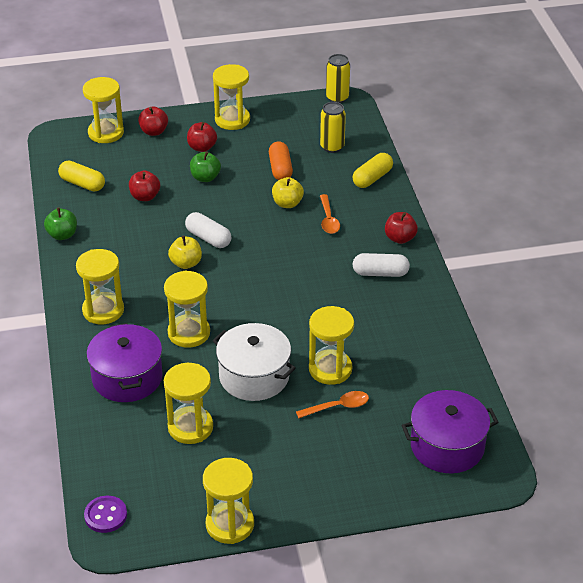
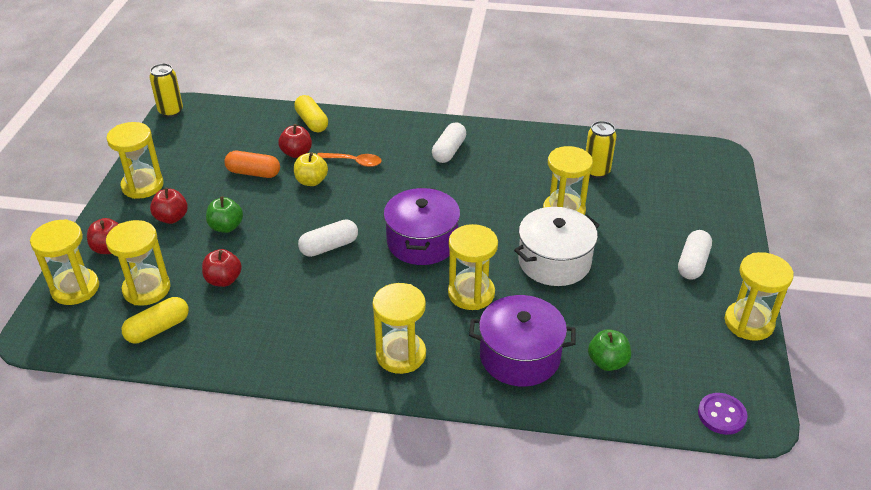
camera: 70 degrees left, 0 degrees up
(62, 235) = (243, 366): green apple -> green apple (607, 362)
(186, 263) = (360, 272): yellow apple -> none
(190, 427) = (611, 322): yellow hourglass -> yellow hourglass (147, 289)
(298, 474) = (692, 263): none -> white capsule
(332, 147) = (245, 133): yellow can -> yellow can (596, 171)
(338, 407) = (614, 218): orange spoon -> none
(400, 238) = (408, 128): red apple -> red apple (296, 153)
(447, 446) = (680, 171): purple pot -> purple pot (422, 242)

